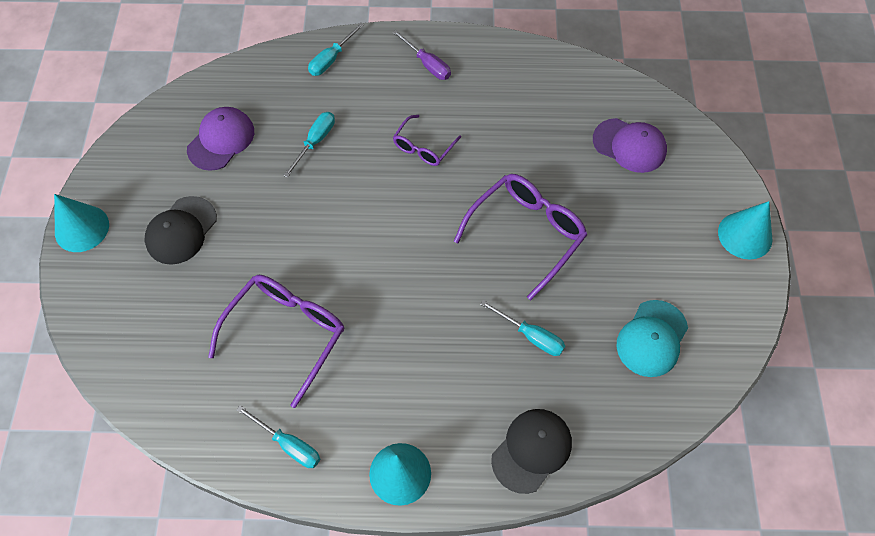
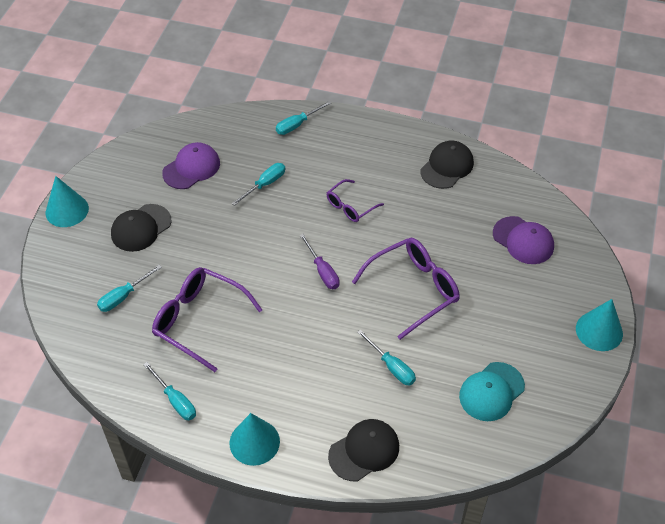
camera: 15 degrees right, 10 degrees down
(185, 324) = (123, 296): none -> turquoise screwdriver
(287, 333) = (199, 320): purple glasses -> purple glasses turned 105 degrees counterclockwise
(427, 64) = (374, 144): purple screwdriver -> purple screwdriver (322, 271)
(518, 75) = (447, 167): none -> black cap

